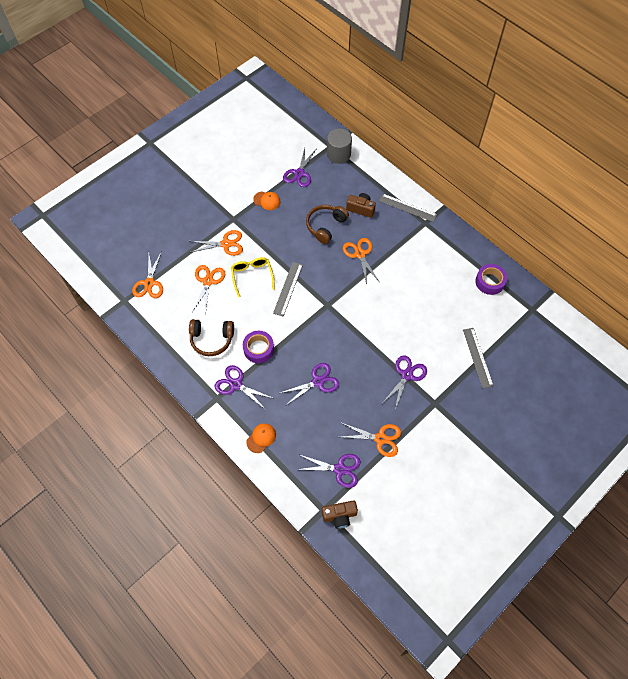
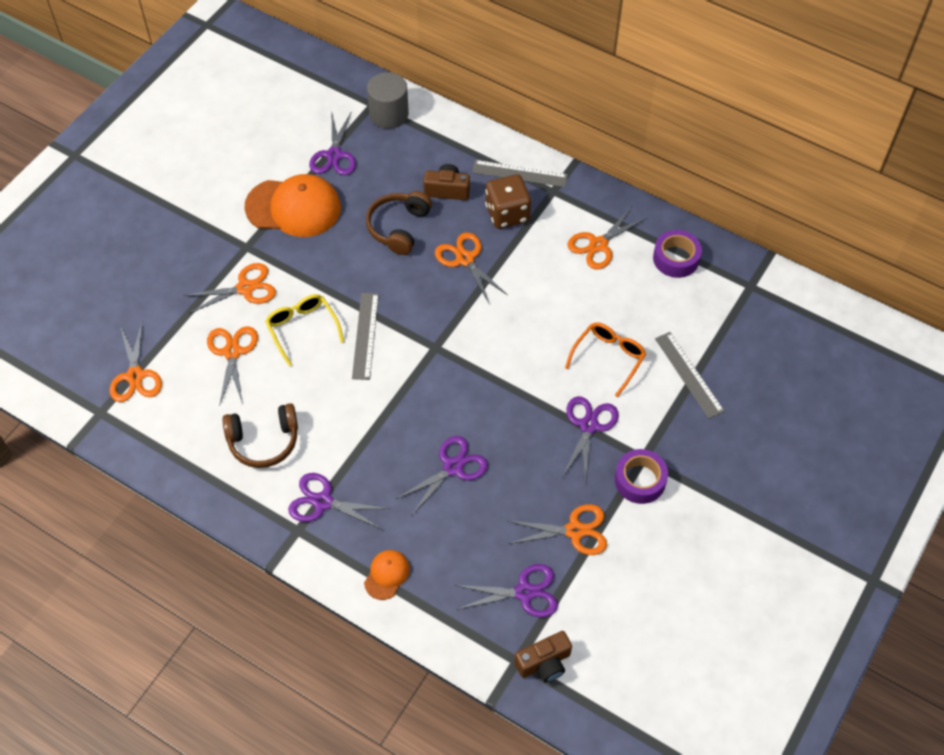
camera: 15 degrees left, 5 degrees down
(258, 349) = (344, 439): purple tape -> purple tape (640, 480)
(267, 201) = (293, 207): orange cap -> orange cap, size x2.11
(393, 231) = (507, 214): none -> brown dice
(430, 335) = (608, 358): none -> orange glasses
(443, 263) = (598, 245): none -> orange scissors

